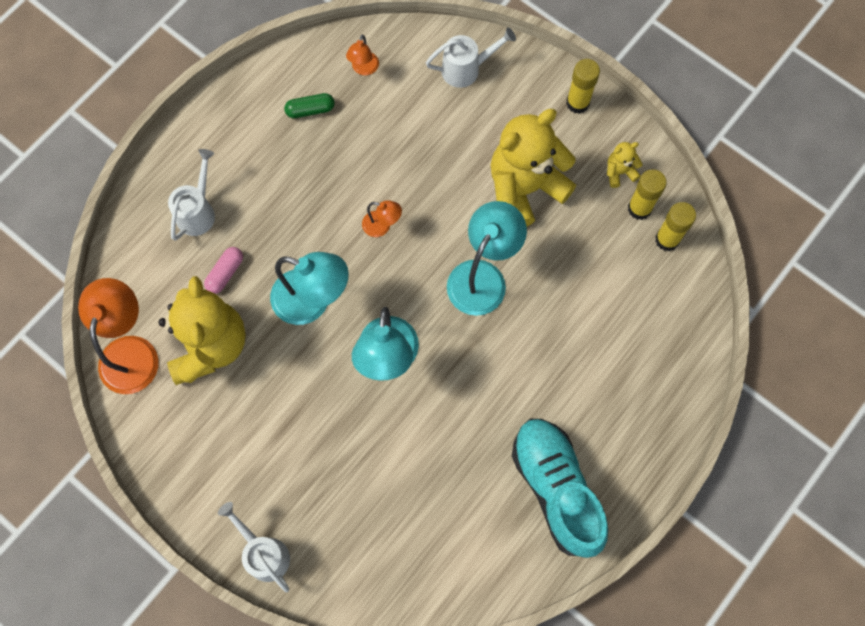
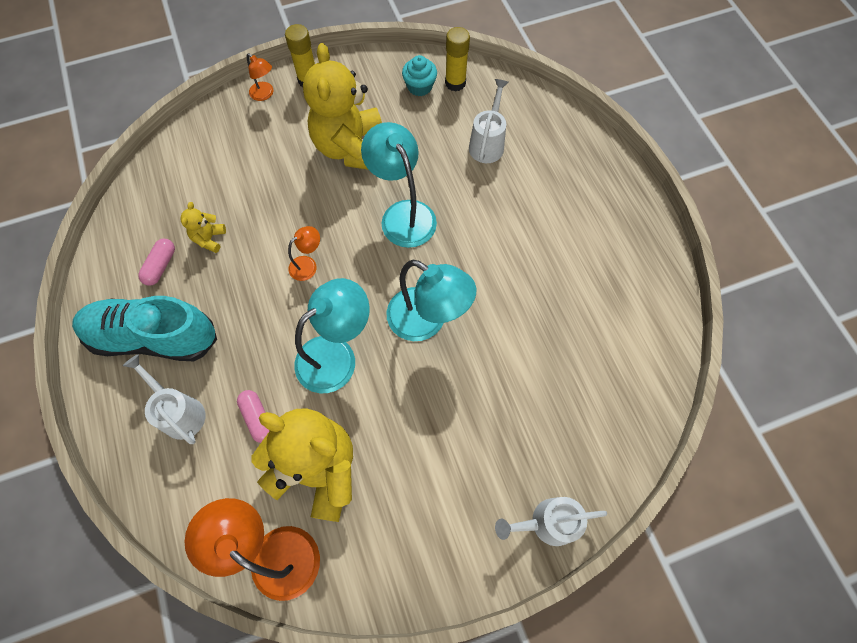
camera: 60 degrees left, 5 degrees down
(310, 110) = (161, 266): green capsule -> pink capsule
(364, 69) = (159, 206): orange lamp -> orange lamp (265, 94)
(466, 69) = (221, 135): white watering can -> white watering can (487, 143)
(556, 489) = (608, 254): turquoise shoe -> turquoise shoe (153, 337)
(619, 172) = (382, 84): yellow teddy bear -> yellow teddy bear (209, 239)
(639, 208) = (419, 86): yellow glue stick -> turquoise cupcake

